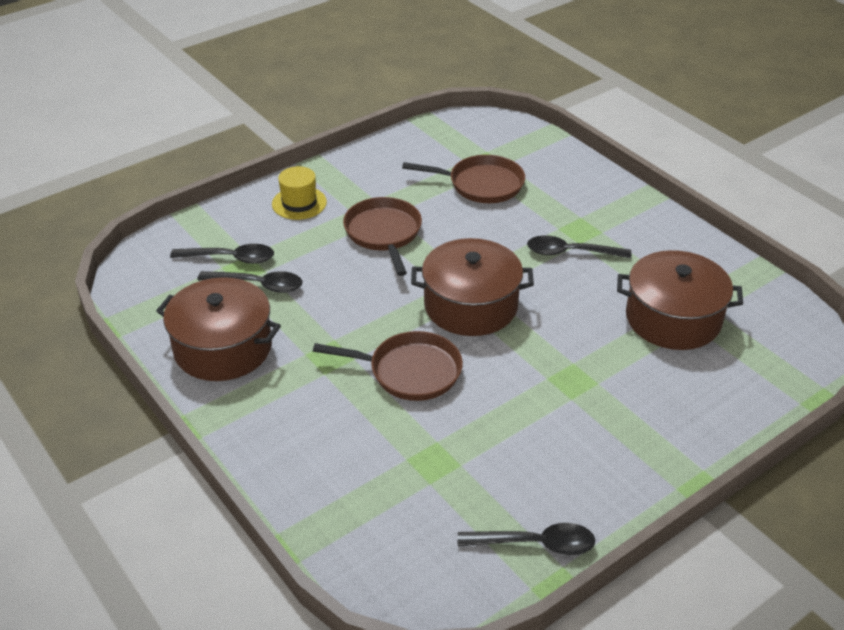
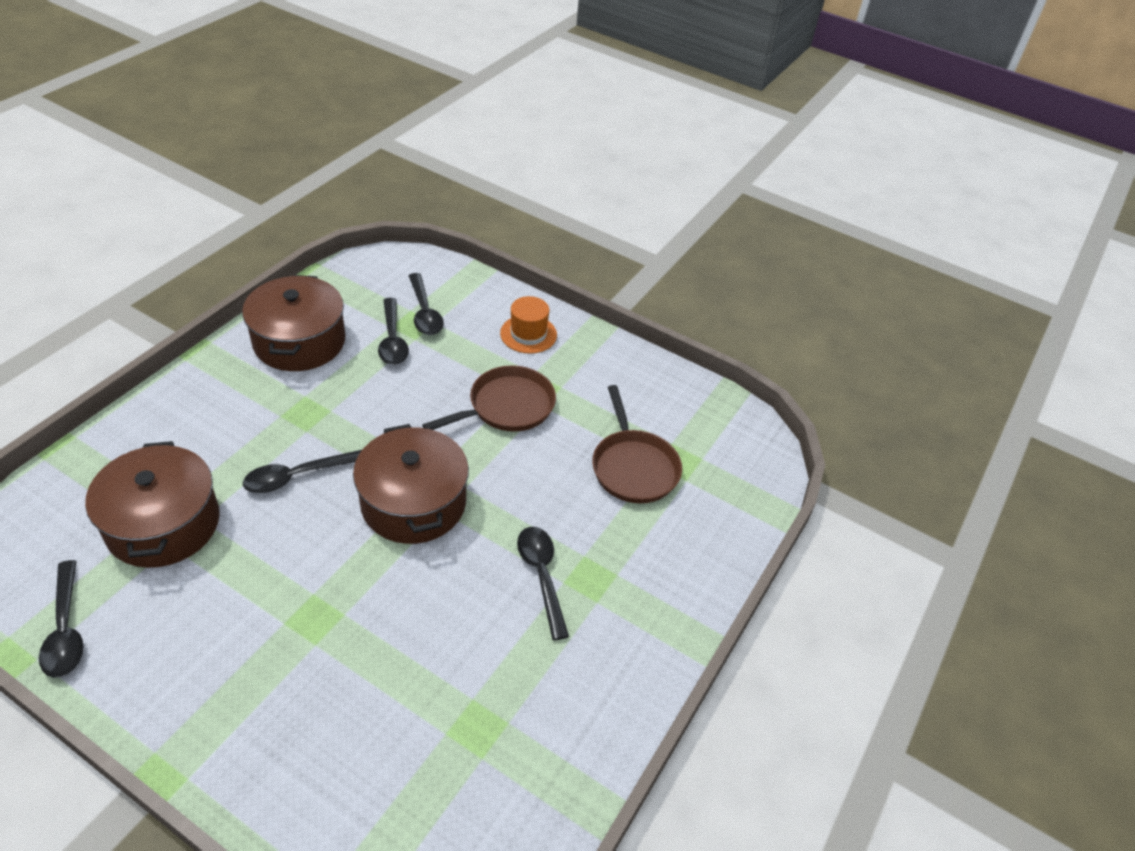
camera: 65 degrees right, 5 degrees up
(299, 203) = (528, 334): yellow hat -> orange hat
(410, 371) = (297, 476): brown pan -> black spoon
(673, 318) = (453, 707): brown pot -> brown pot (163, 524)

